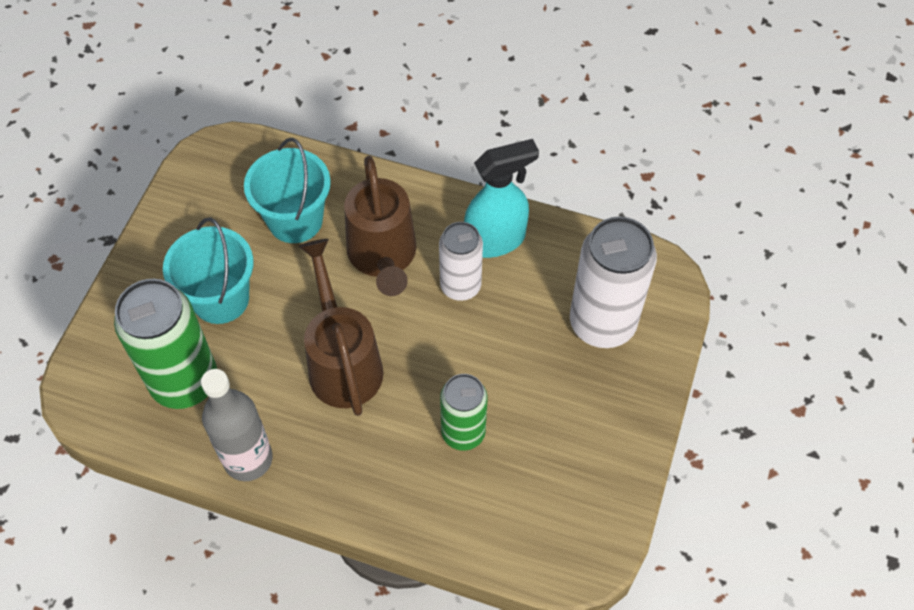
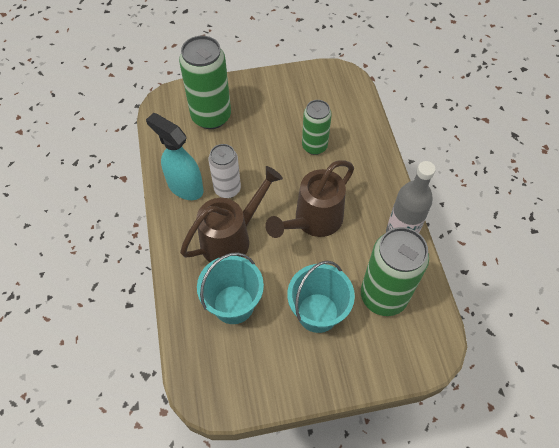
camera: 120 degrees left, 0 degrees up
(602, 323) = (211, 116): white can -> green can

